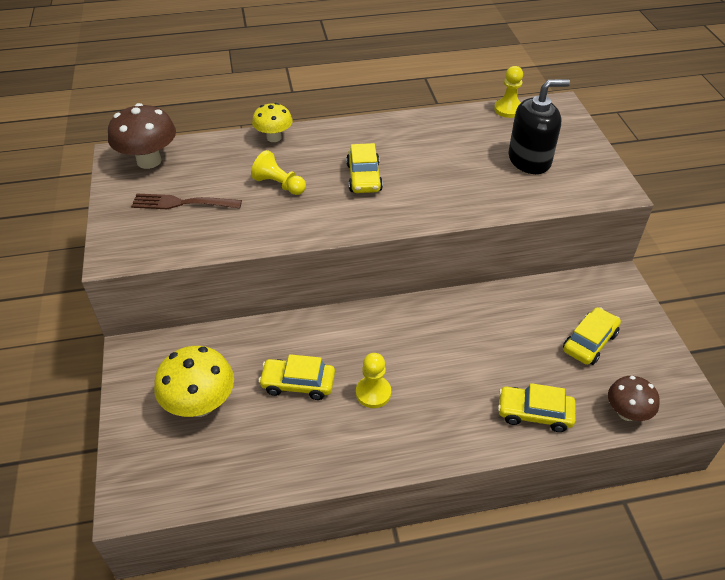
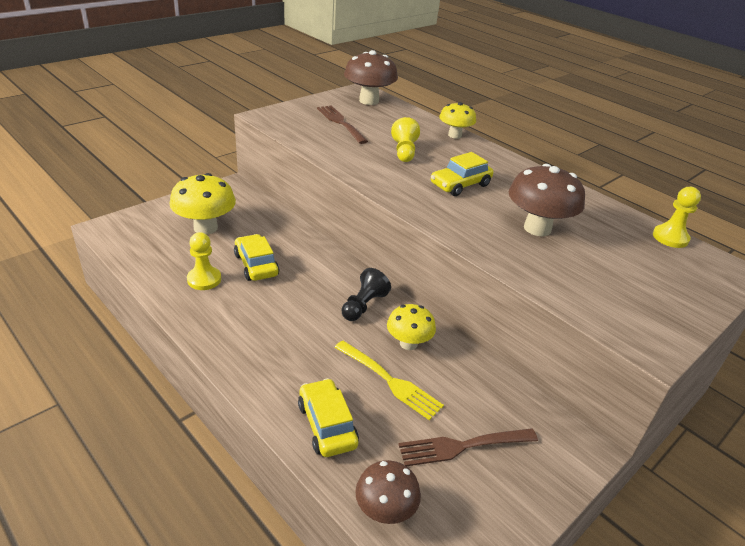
camera: 55 degrees right, 10 degrees down
(373, 393) = (275, 307): yellow pawn -> yellow pawn (204, 279)
(408, 328) = (363, 305): none -> black pawn
(457, 168) = (537, 228): none -> brown mushroom
(471, 321) = (408, 343): none -> yellow mushroom
(507, 353) = (390, 381): none -> yellow fork
(529, 160) = (612, 270): black soap dispenser -> none
(589, 342) = (462, 446): yellow car -> brown fork

